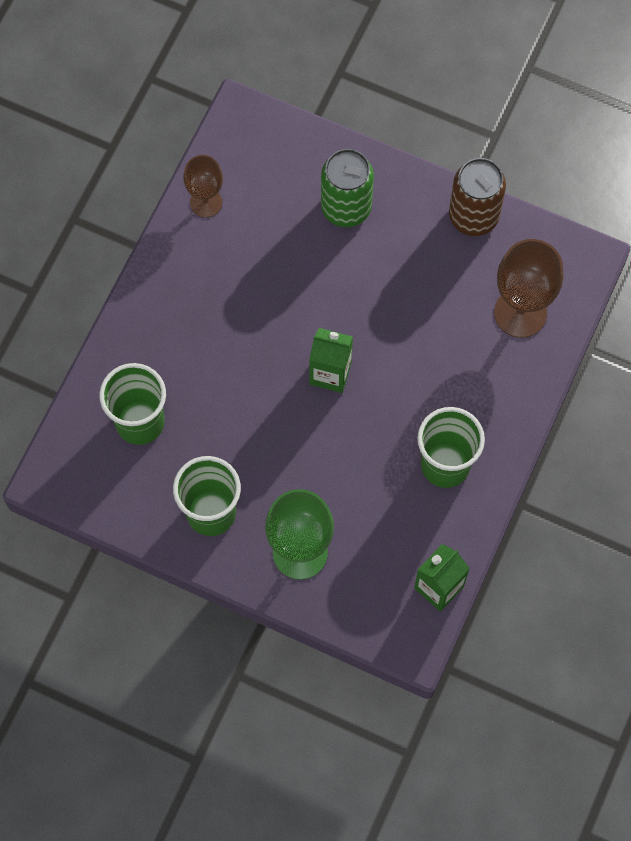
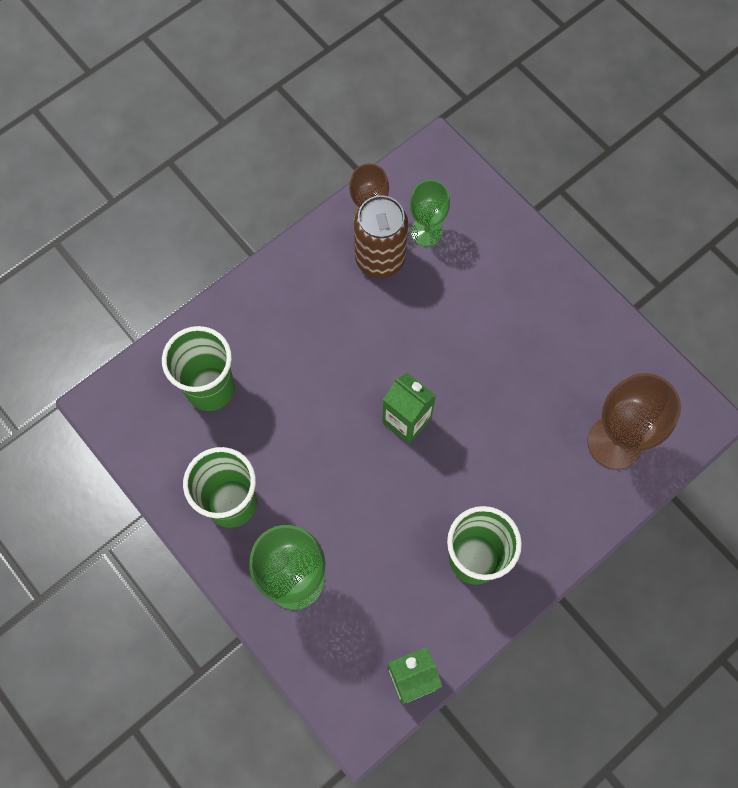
camera: 25 degrees right, 0 degrees up
(266, 195) = (426, 232): none -> green goblet
(346, 208) = (494, 274): green can -> none
(473, 216) = (610, 332): brown can -> brown can (380, 259)

